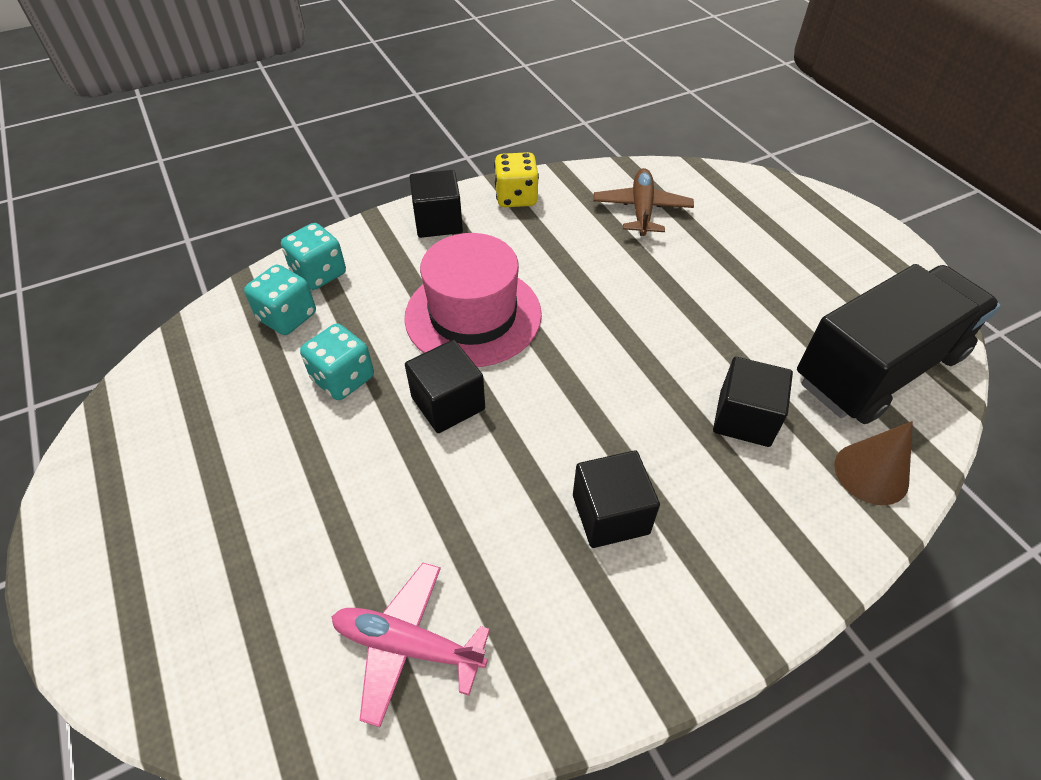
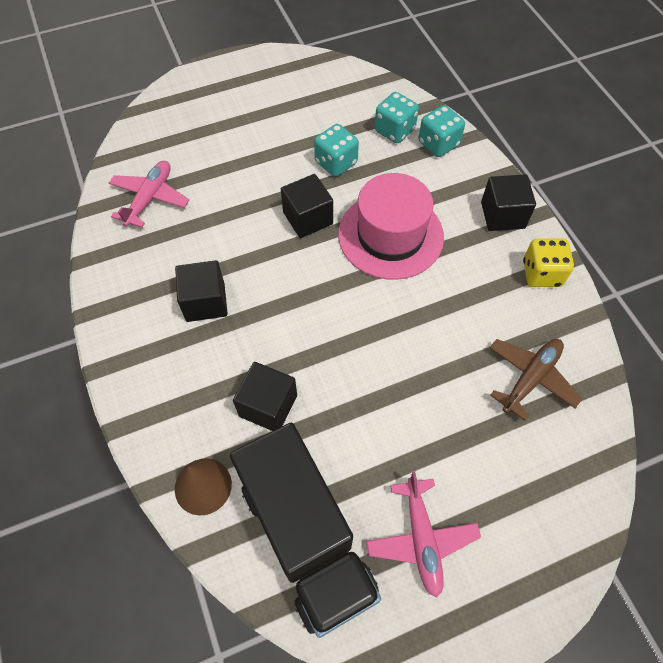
camera: 95 degrees right, 10 degrees up
(641, 210) = (530, 378): brown plane -> brown plane turned 60 degrees counterclockwise
(834, 282) = (421, 539): none -> pink plane

